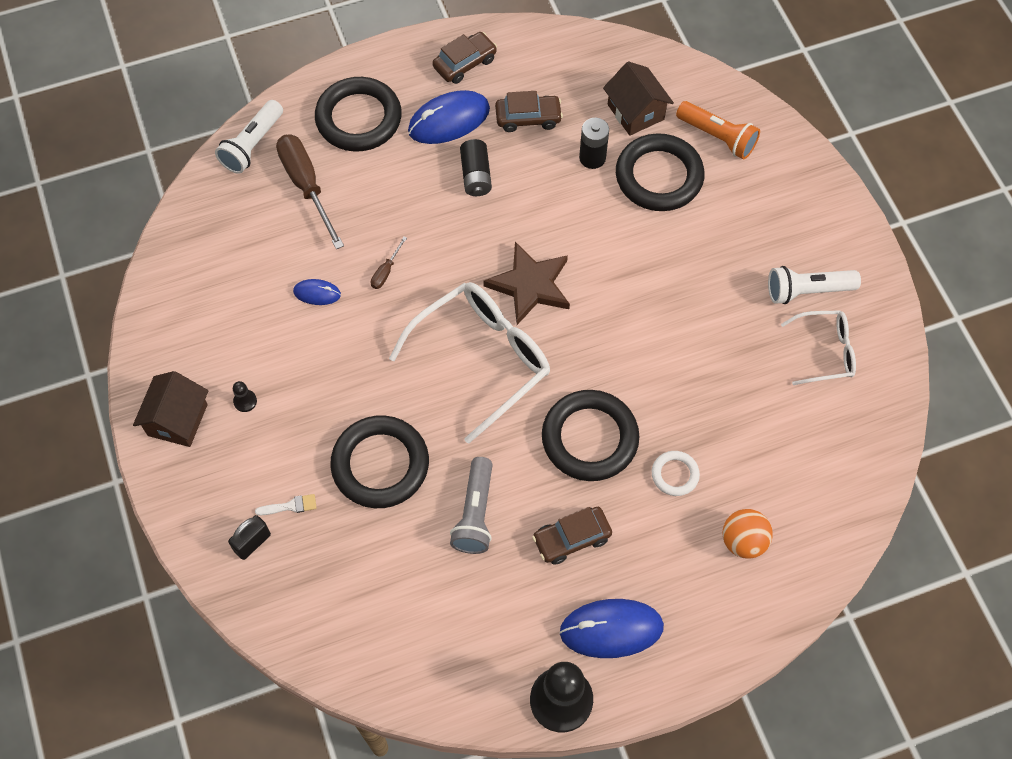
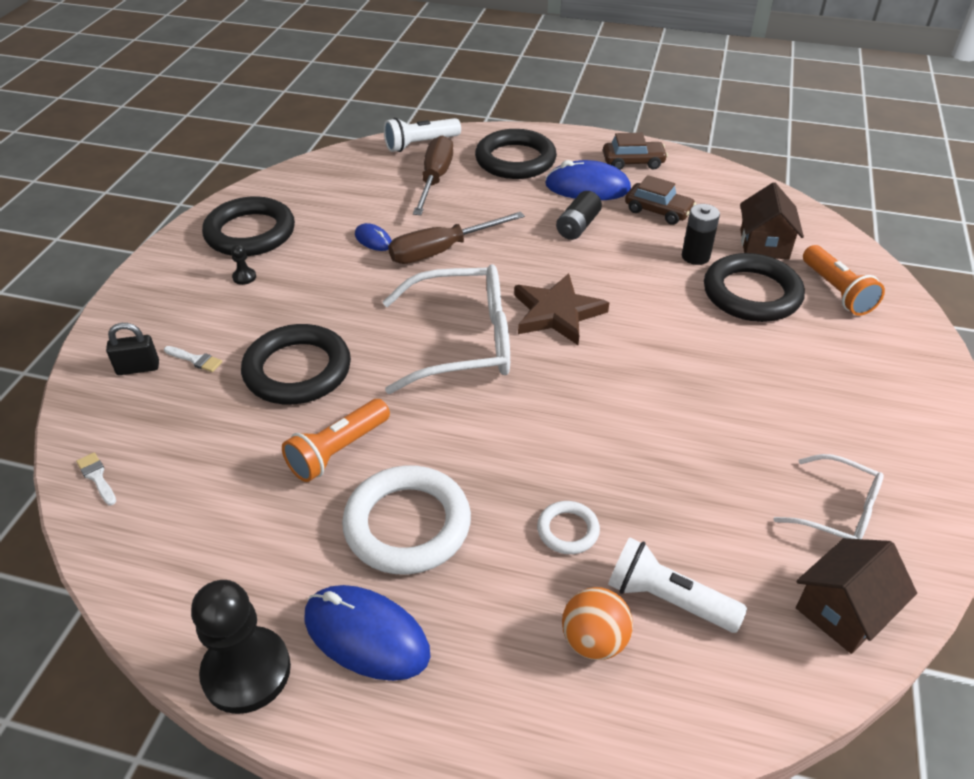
camera: 35 degrees right, 20 degrees down
(177, 420) = (184, 264): brown house -> brown house (843, 611)
(324, 647) = (97, 477): none -> white brush
(386, 271) = (442, 251): brown screwdriver -> brown screwdriver, size x2.24
(475, 514) = (338, 451): grey flashlight -> orange flashlight
(571, 538) = (407, 525): brown car -> white ring
(590, 438) = (506, 451): black ring -> black ring (250, 233)
(807, 291) = (853, 448): white flashlight -> white flashlight (667, 599)

